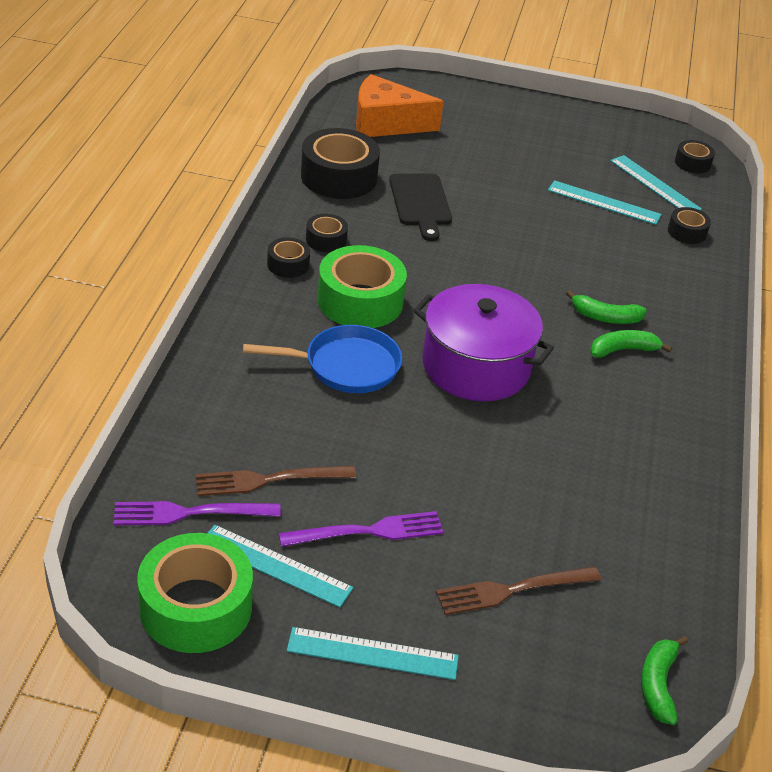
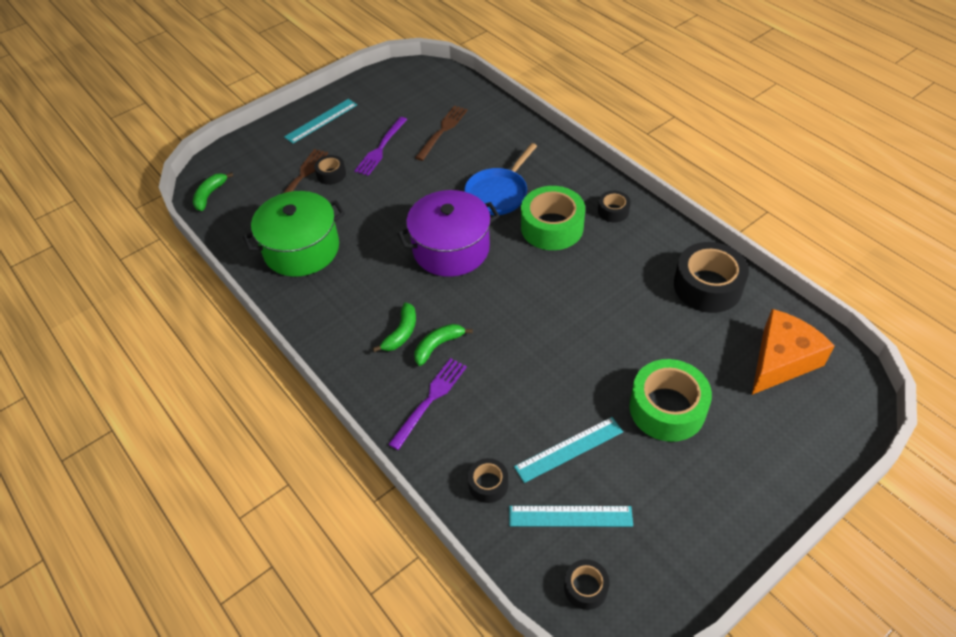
camera: 135 degrees right, 10 degrees up
(189, 513) = (446, 100): purple fork -> purple fork (430, 399)
(196, 607) = (395, 85): green tape -> green tape (667, 408)
(275, 565) = (392, 113): turquoise ruler -> none
(326, 240) = (629, 241): black tape -> black tape (331, 174)
(420, 203) = (644, 318): black cutting board -> none
(622, 502) = (301, 249): none -> green pot
(658, 685) = (210, 195): green banana -> green banana turned 120 degrees counterclockwise

